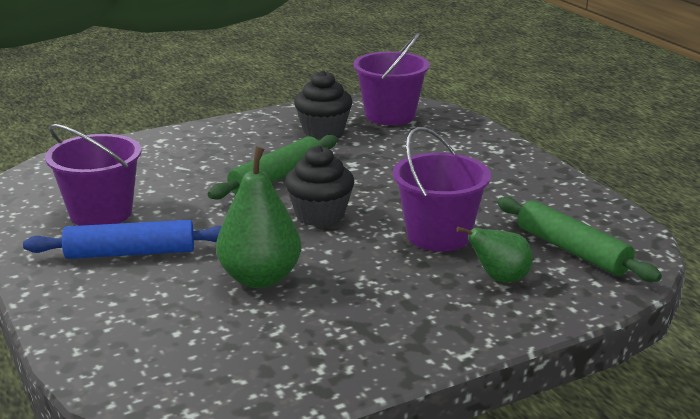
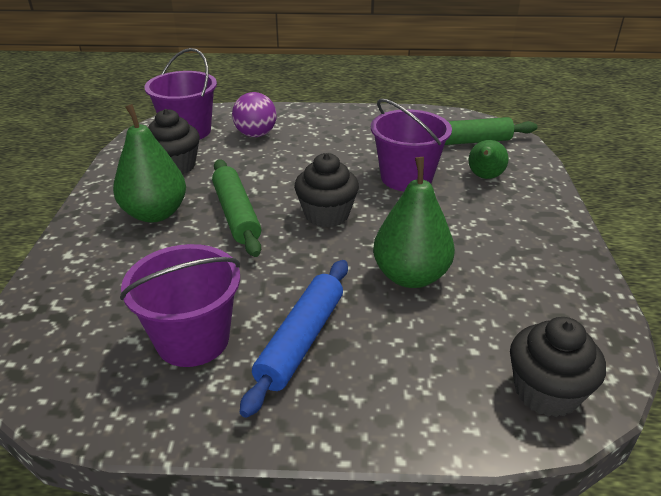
camera: 60 degrees left, 10 degrees up
(146, 379) = (546, 392): none -> black cupcake
(243, 148) = (155, 213): none -> green pear
(425, 143) = (256, 134): none -> purple ball

